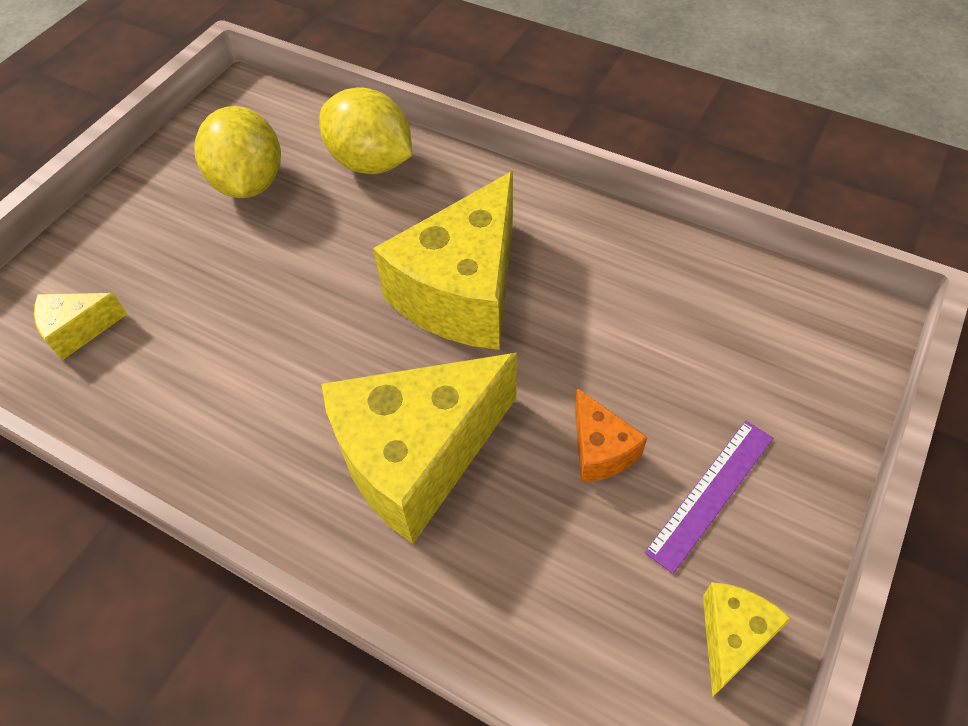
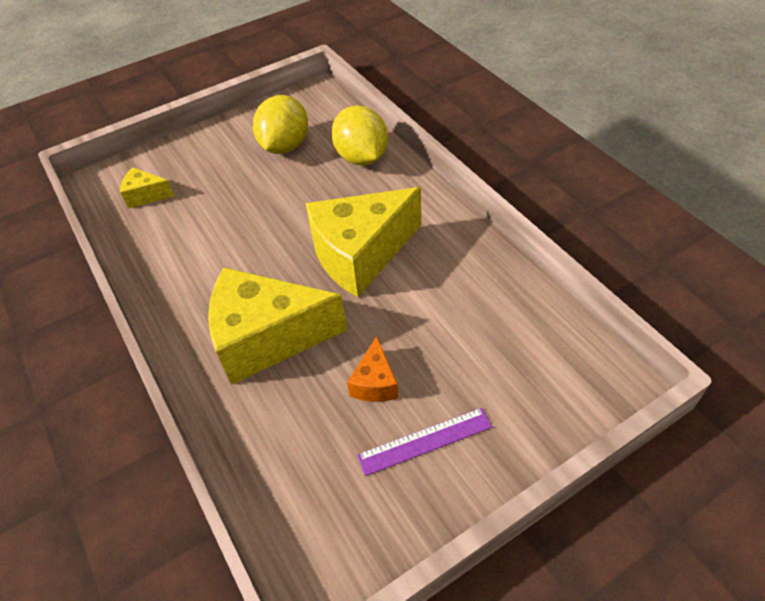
camera: 30 degrees right, 5 degrees down
(732, 637) = (373, 531): yellow cheese -> none

